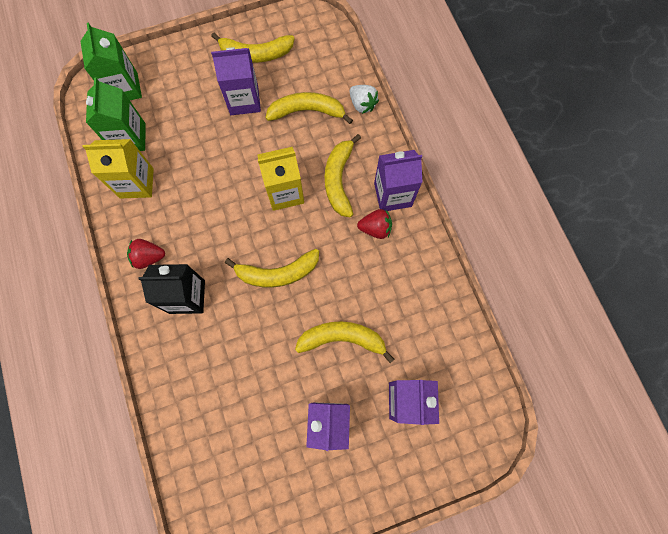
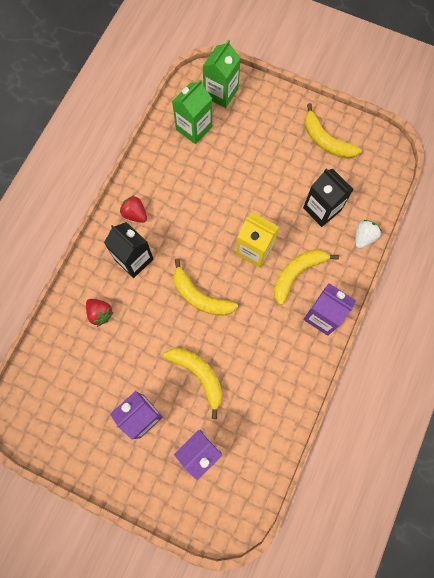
camera: 45 degrees right, 0 degrees up
(136, 183) = (171, 161): yellow carton -> none
(244, 100) = (287, 165): purple carton -> none
(307, 111) = (322, 209): yellow banana -> black carton
(362, 104) = (363, 237): white strawberry -> white strawberry turned 150 degrees counterclockwise
(375, 228) = (289, 327): red strawberry -> red strawberry (100, 313)

